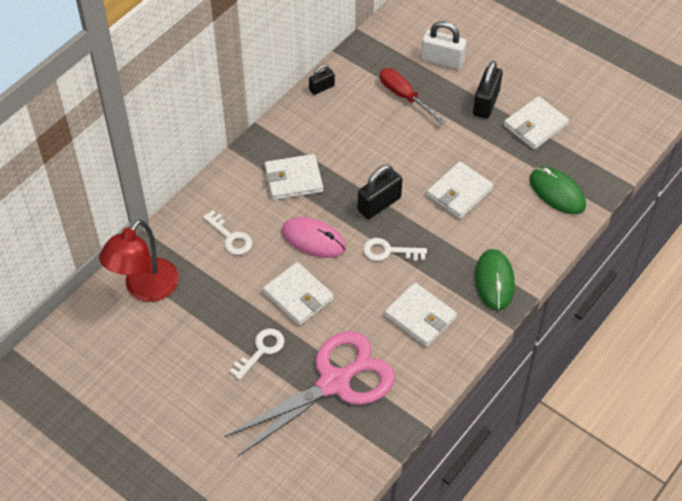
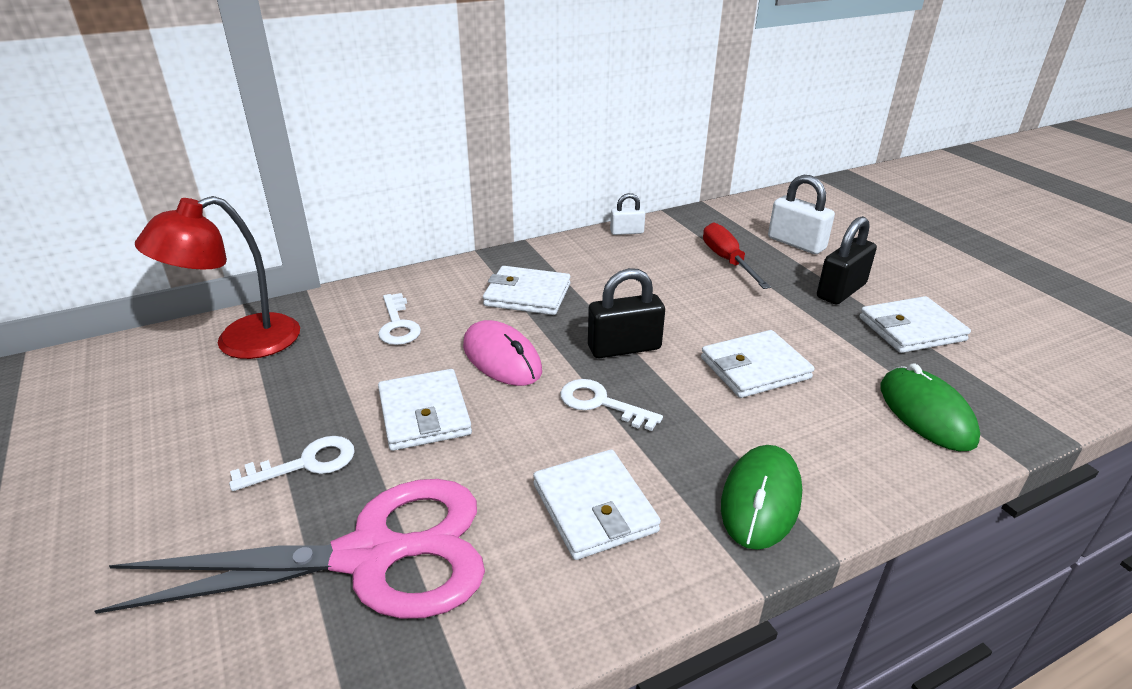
camera: 25 degrees right, 20 degrees down
(321, 88) = (627, 232): black padlock -> white padlock

